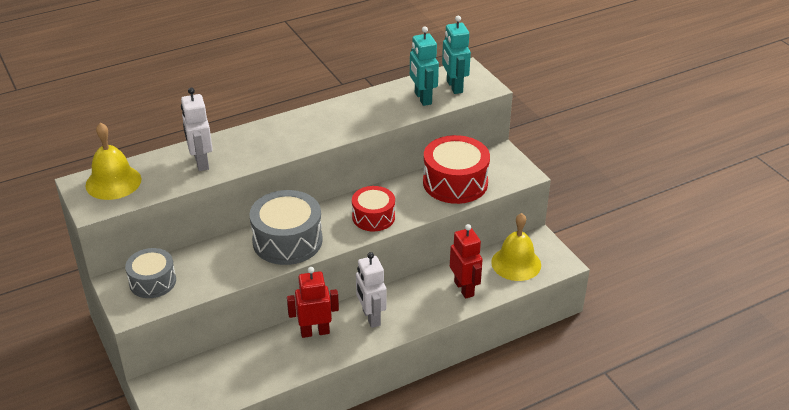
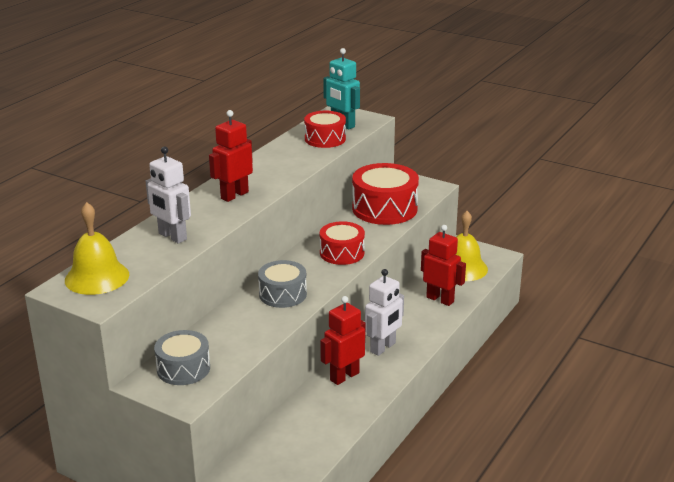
camera: 30 degrees left, 10 degrees down
(287, 136) = (234, 195): none -> red robot
(287, 241) = (283, 294): grey drum -> grey drum, size x0.63
(371, 317) = (383, 348): white robot -> white robot turned 90 degrees counterclockwise
(422, 98) = (325, 139): turquoise robot -> red drum

